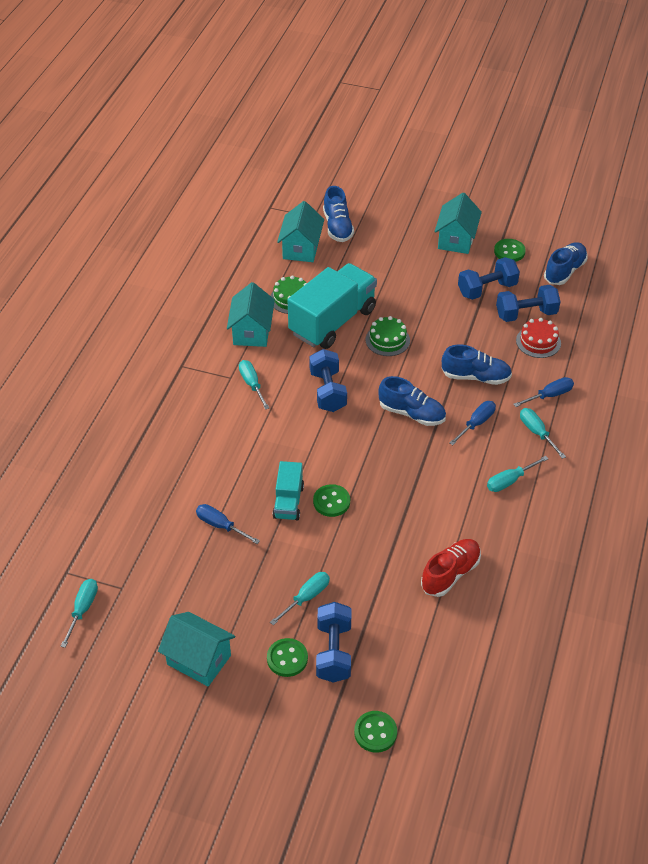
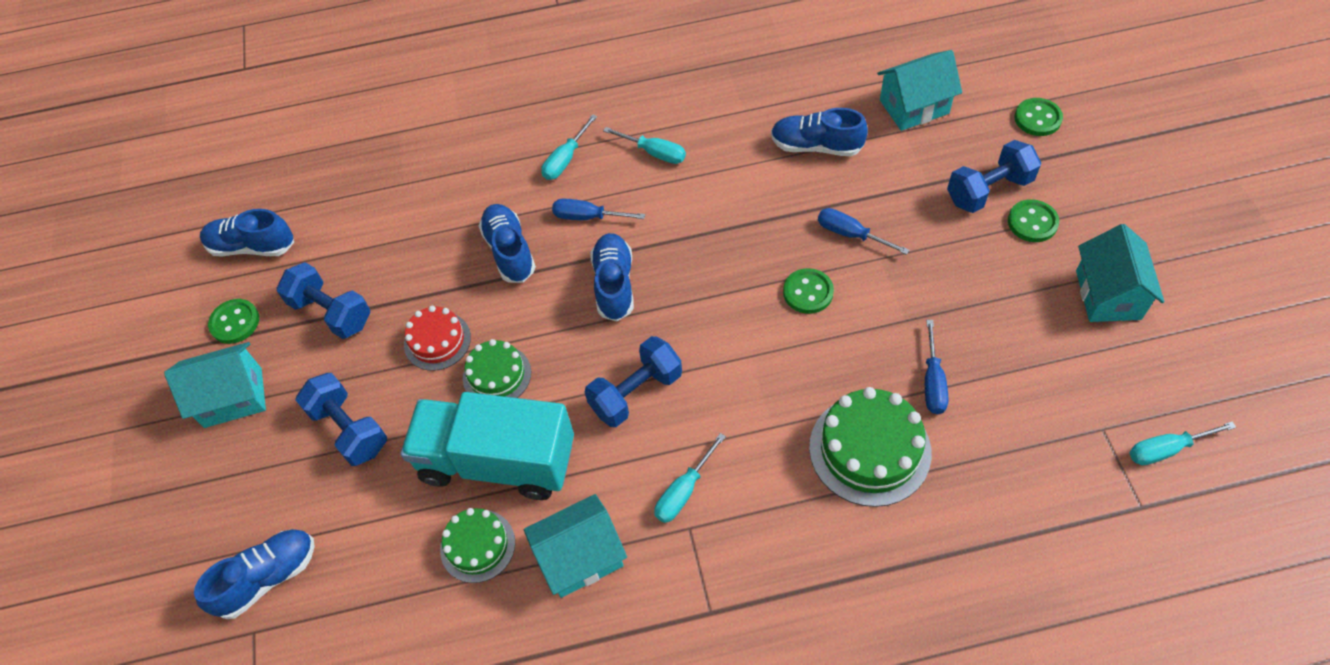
camera: 115 degrees left, 10 degrees up
(206, 472) = (869, 449): none -> green cake
(288, 502) = (842, 334): turquoise truck -> none
(301, 248) = (348, 602): turquoise house -> turquoise house (914, 107)
(306, 598) = (950, 246): turquoise screwdriver -> none
(450, 574) = (816, 146): red shoe -> blue shoe
(526, 314) = (361, 251): blue dumbbell -> blue dumbbell (349, 429)
(538, 342) = (408, 218): red cake -> red cake (437, 341)
(549, 395) = (498, 172): blue screwdriver -> blue screwdriver (851, 234)

